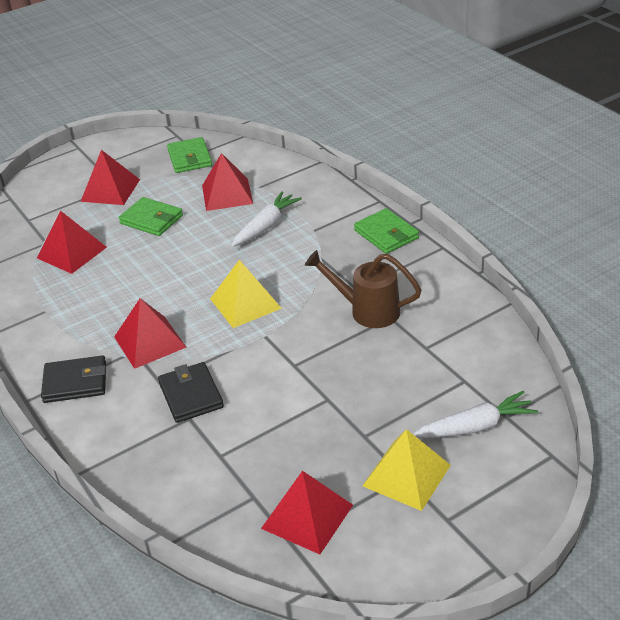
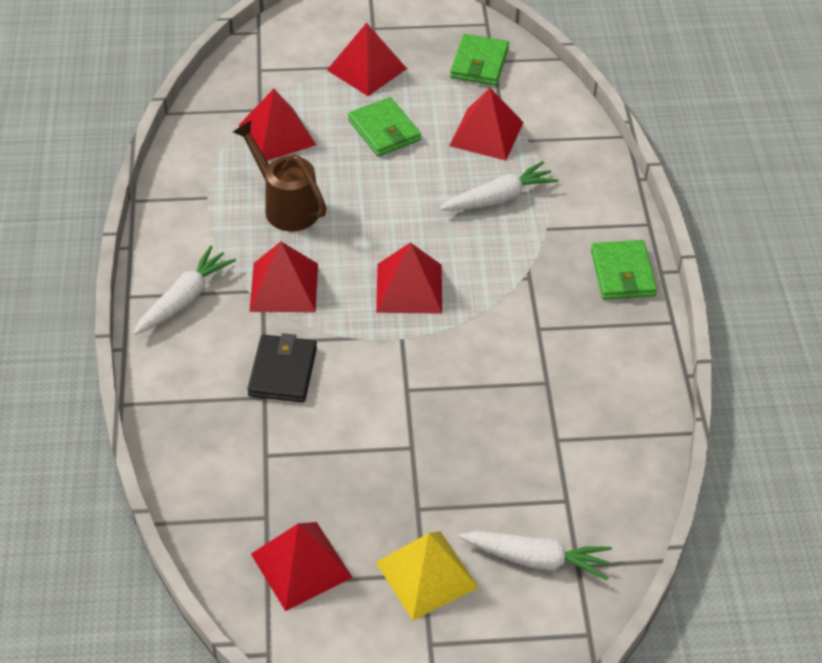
camera: 25 degrees right, 10 degrees up
(75, 382) = (184, 299): black wallet -> white carrot
(245, 303) = (409, 288): yellow pyramid -> red pyramid
(368, 311) = (529, 363): brown watering can -> brown watering can (286, 206)

